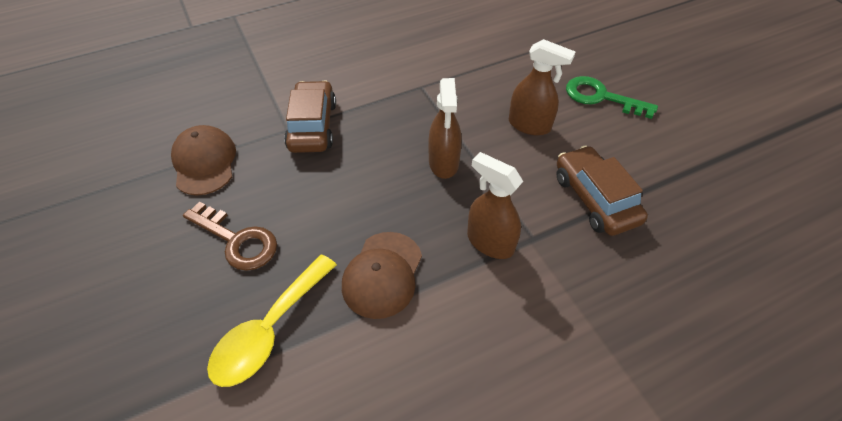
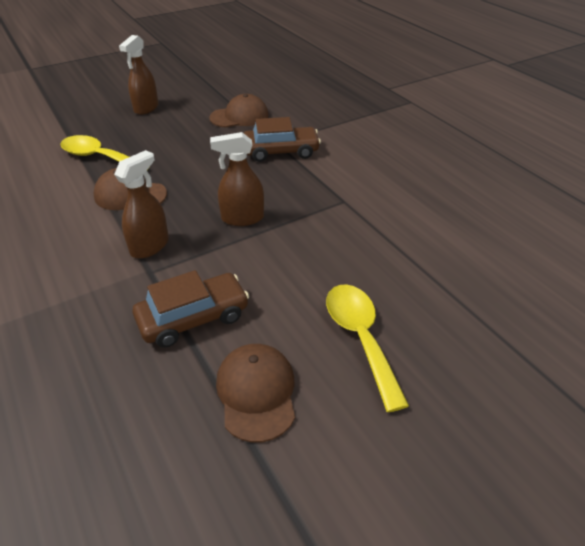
camera: 85 degrees right, 10 degrees down
(237, 240) = (170, 137): brown key -> none
(529, 125) = (299, 273): brown spray bottle -> brown spray bottle (146, 108)
(601, 97) = (360, 338): green key -> yellow spoon
(667, 157) = (256, 392): none -> brown cap

